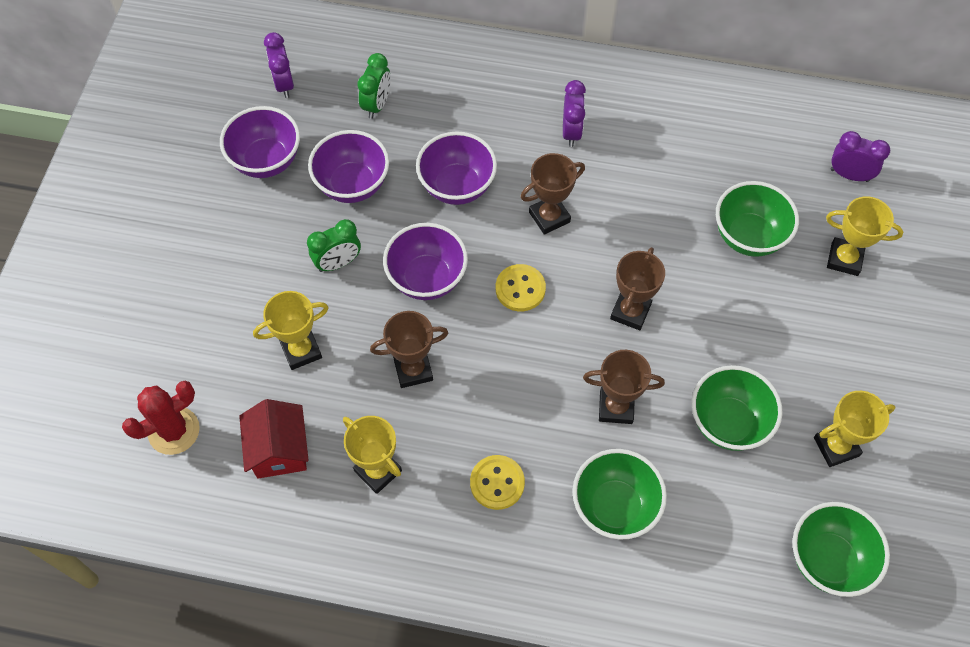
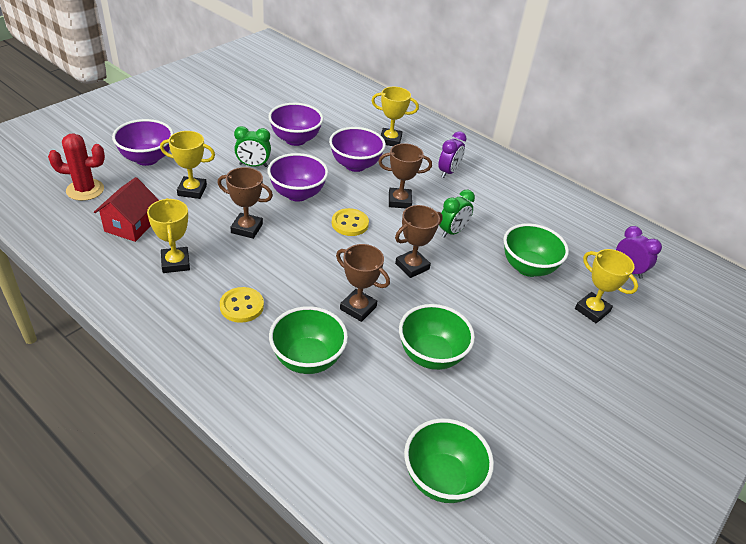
camera: 25 degrees right, 20 degrees down
(266, 161) = (259, 112): purple bowl -> purple bowl (147, 159)
(284, 84) = (300, 89): purple clock -> none
(377, 105) = (342, 116): green clock -> green clock (452, 232)
(836, 447) = (504, 411): yellow trophy -> yellow trophy (390, 140)

